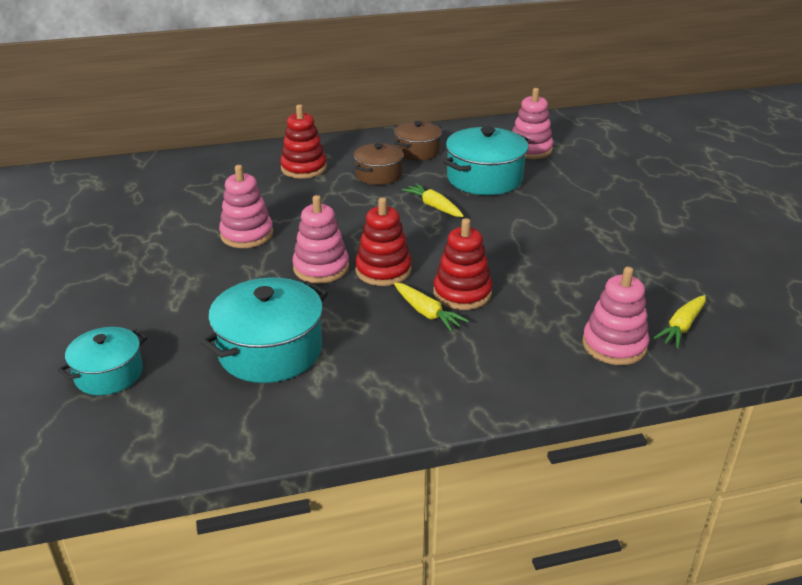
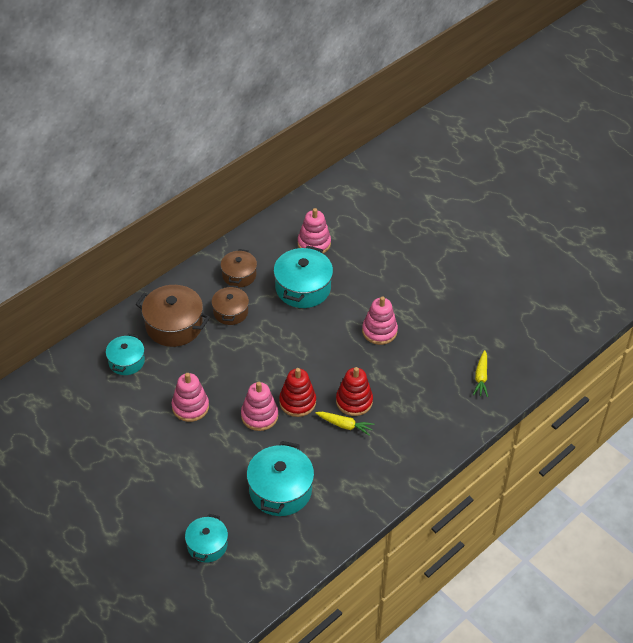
camera: 30 degrees left, 15 degrees up
(221, 180) = (126, 361): none -> turquoise pot
(304, 168) = (174, 325): red stacking toy -> brown pot
(434, 206) = (289, 330): yellow carrot -> none
(614, 345) = (454, 406): pink stacking toy -> pink stacking toy (379, 331)

